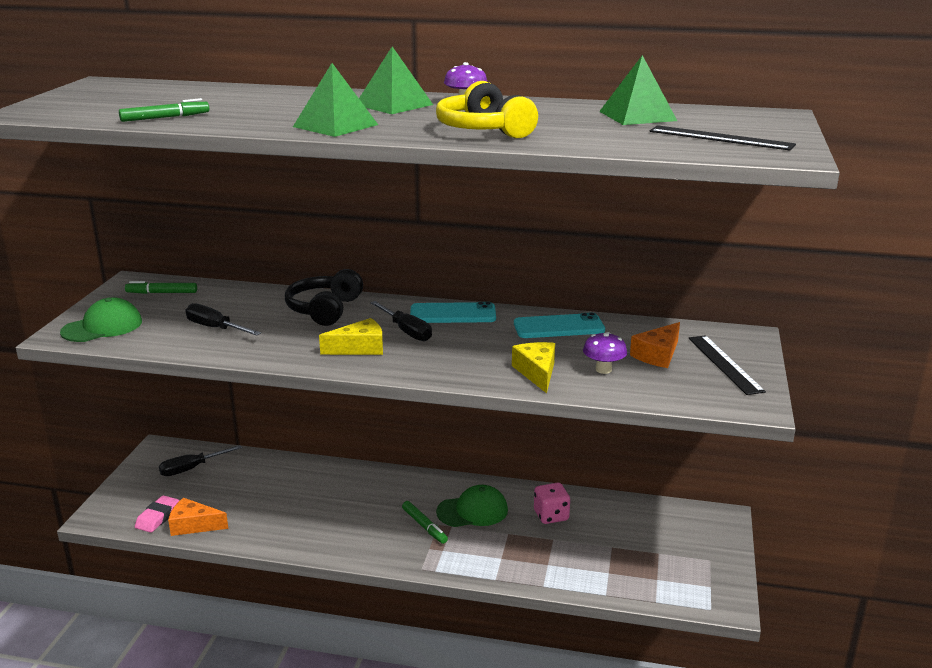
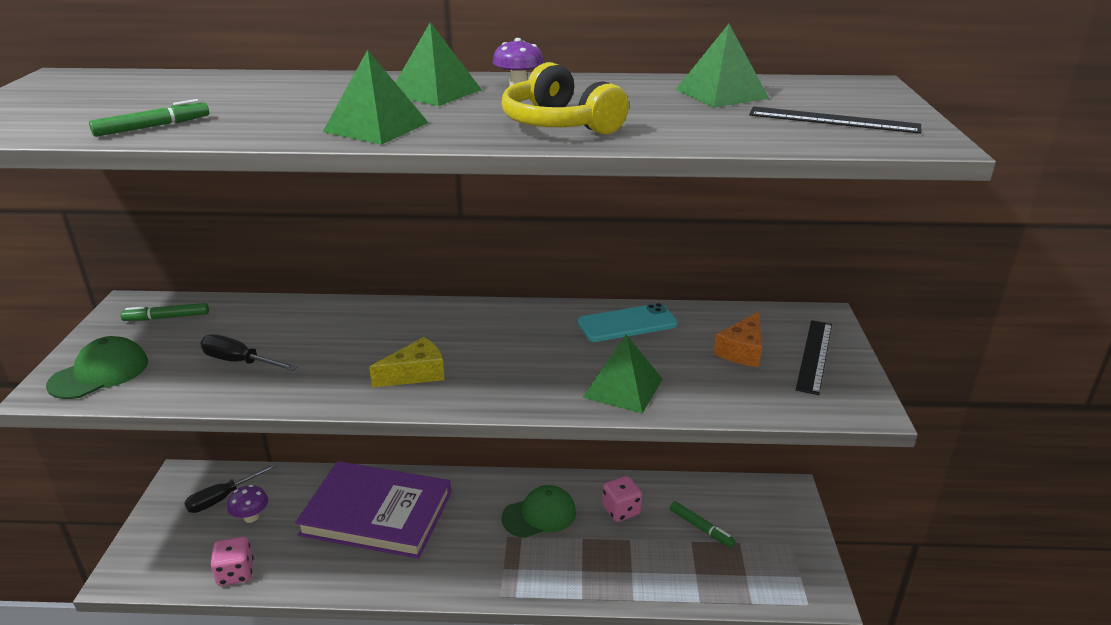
camera: 10 degrees left, 5 degrees up
(157, 517) = (192, 568): pink eraser -> none
(193, 525) = (235, 573): orange cheese -> pink dice
(324, 494) = (377, 513): none -> purple book
(325, 310) = (364, 324): black headphones -> none
(406, 331) = (463, 345): black screwdriver -> none
(424, 526) = (493, 541): green marker -> green marker (701, 528)
(453, 314) = (508, 317): turquoise phone -> none
(537, 373) = (623, 388): yellow cheese -> green pyramid
(603, 369) = (692, 376): purple mushroom -> purple mushroom (251, 517)
(724, 364) = (814, 355): black ruler -> black ruler turned 45 degrees clockwise

